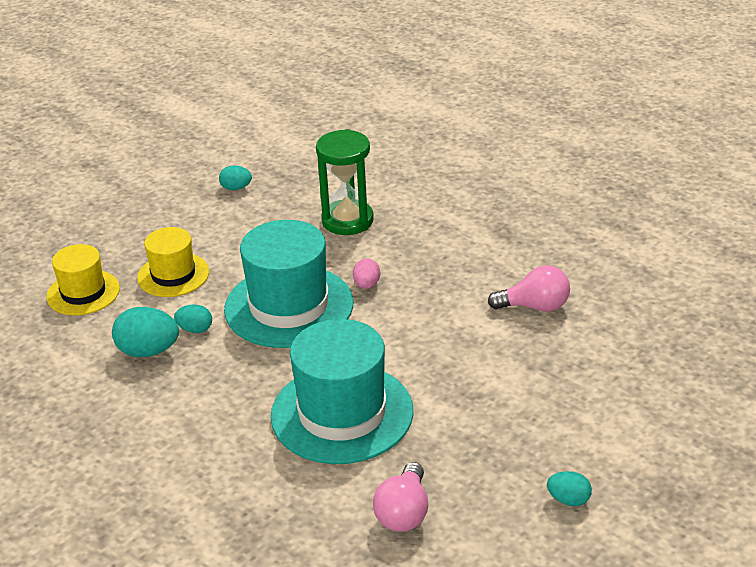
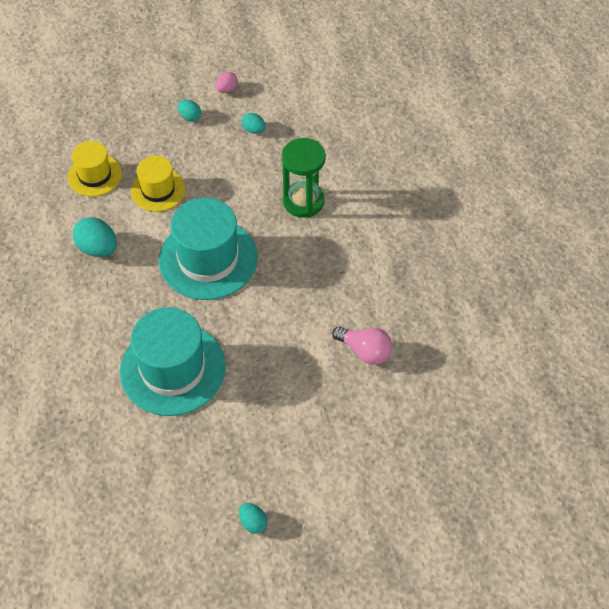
camera: 30 degrees right, 20 degrees up
(195, 329) = (137, 246): turquoise egg -> turquoise egg (190, 117)
(367, 285) = (271, 268): pink egg -> pink egg (226, 89)
(404, 513) = (149, 469): pink light bulb -> none

